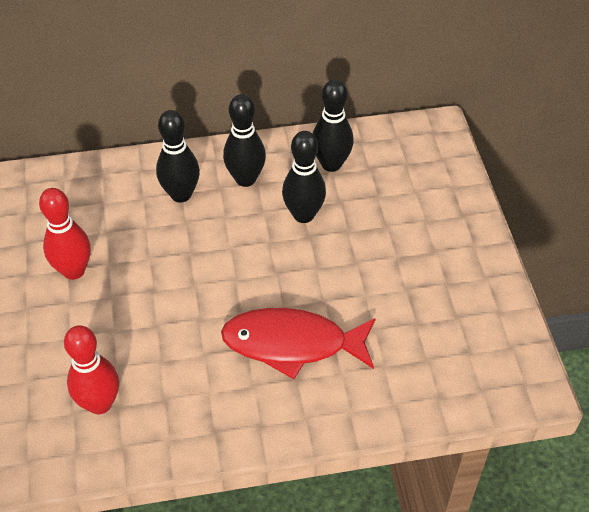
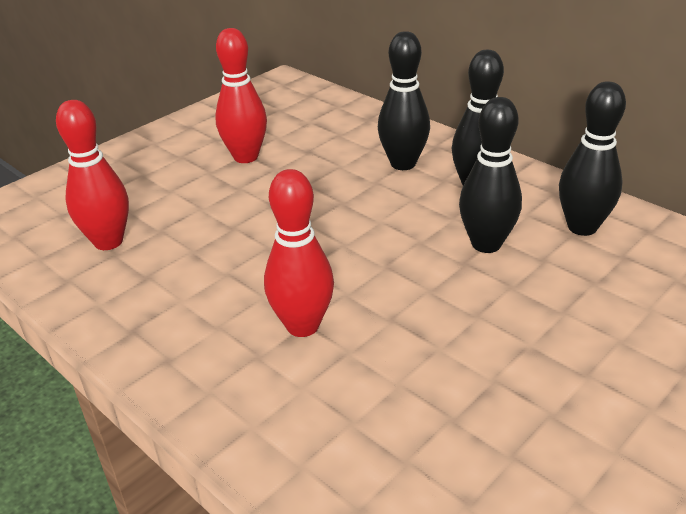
camera: 55 degrees right, 15 degrees down
(292, 343) = (302, 326): red fish -> red bowling pin

